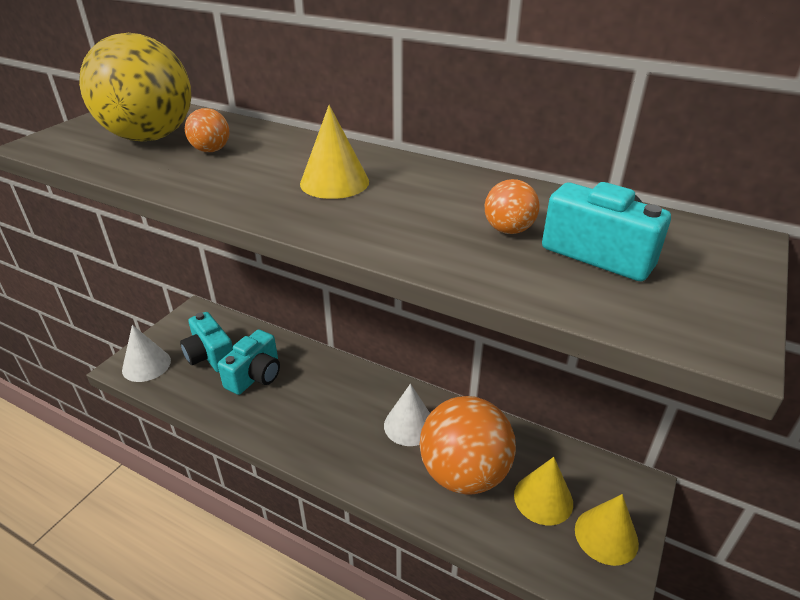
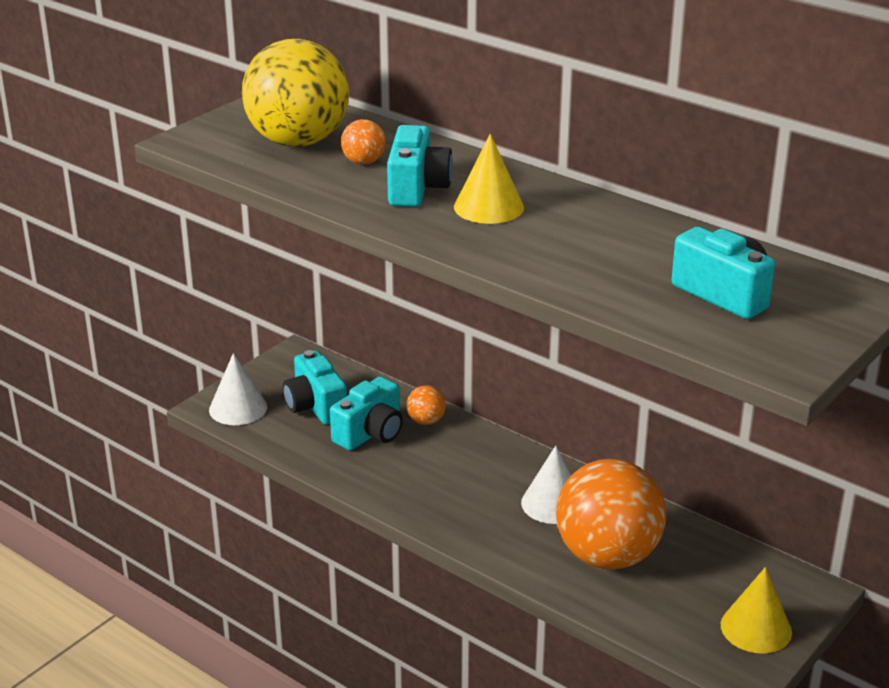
camera: 10 degrees right, 5 degrees down
(262, 170) = (417, 188): none -> turquoise camera
(508, 230) = (647, 267): orange ball -> orange ball (426, 421)
(543, 499) = (694, 589): yellow cone -> none

